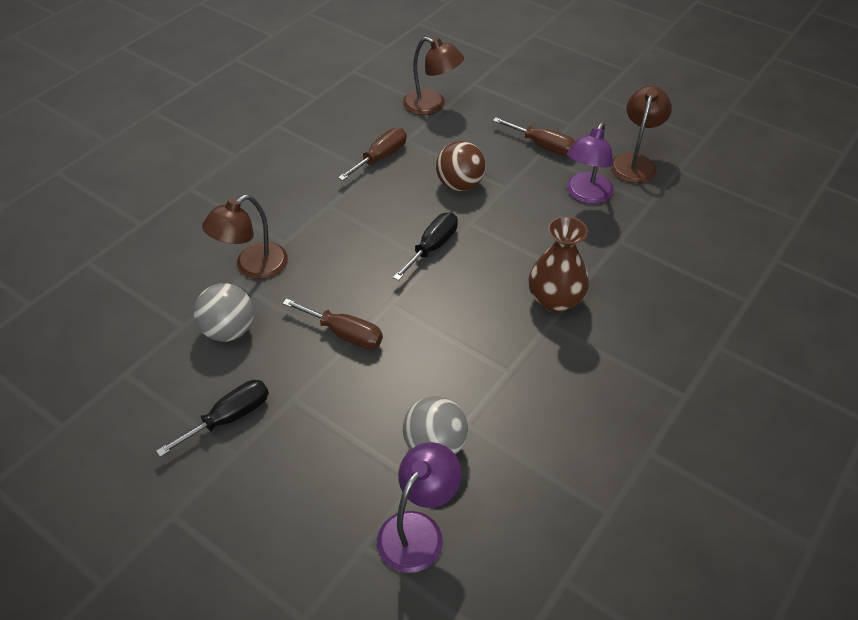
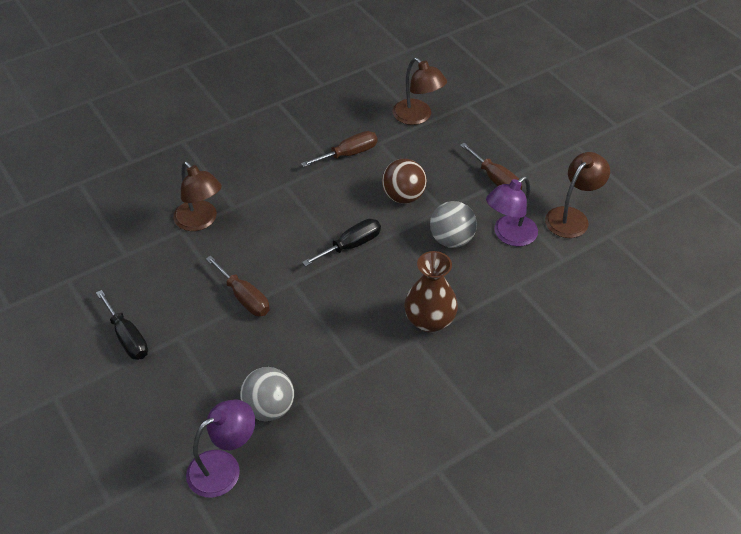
camera: 20 degrees right, 0 degrees up
(229, 330) = (158, 269): grey ball -> grey ball (451, 240)
(229, 418) = (127, 337): black screwdriver -> black screwdriver turned 75 degrees clockwise
(253, 267) = (200, 221): brown lamp -> brown lamp turned 105 degrees counterclockwise

